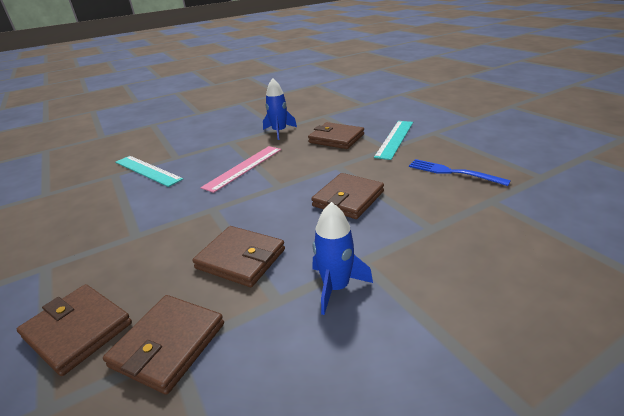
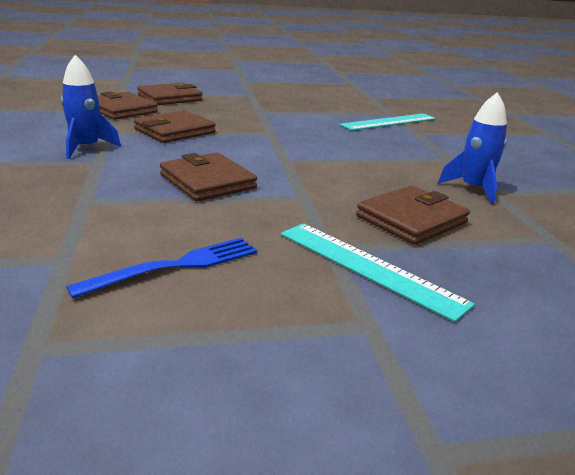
camera: 105 degrees right, 5 degrees down
(244, 167) = (354, 153): pink ruler -> none

